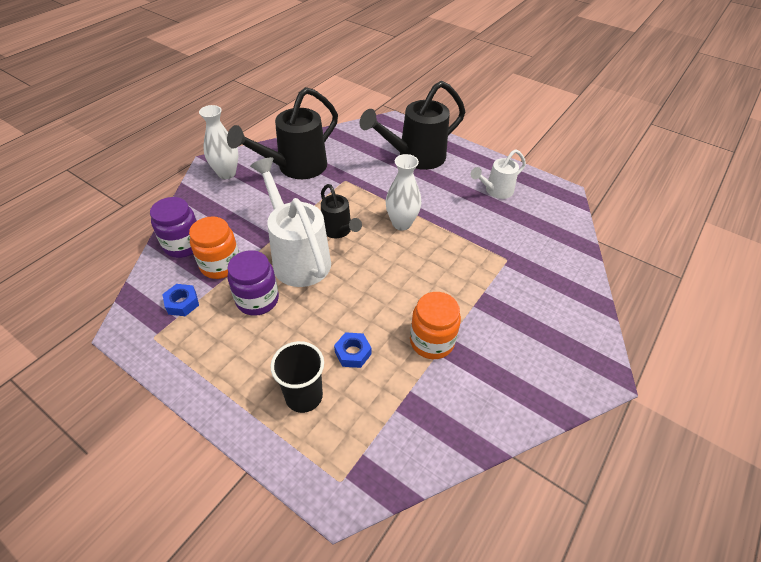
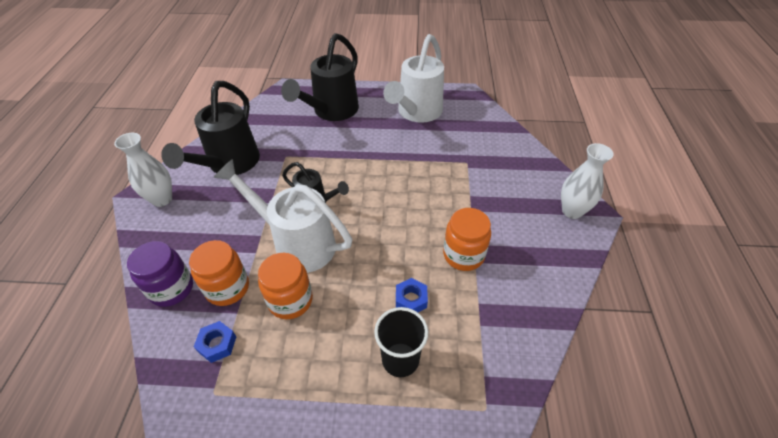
camera: 30 degrees left, 0 degrees up
(257, 300) = (290, 300): purple jar -> orange jar
(401, 223) = (364, 171): white vase -> white vase (572, 211)
(495, 191) = (417, 113): white watering can -> white watering can, size x1.78

